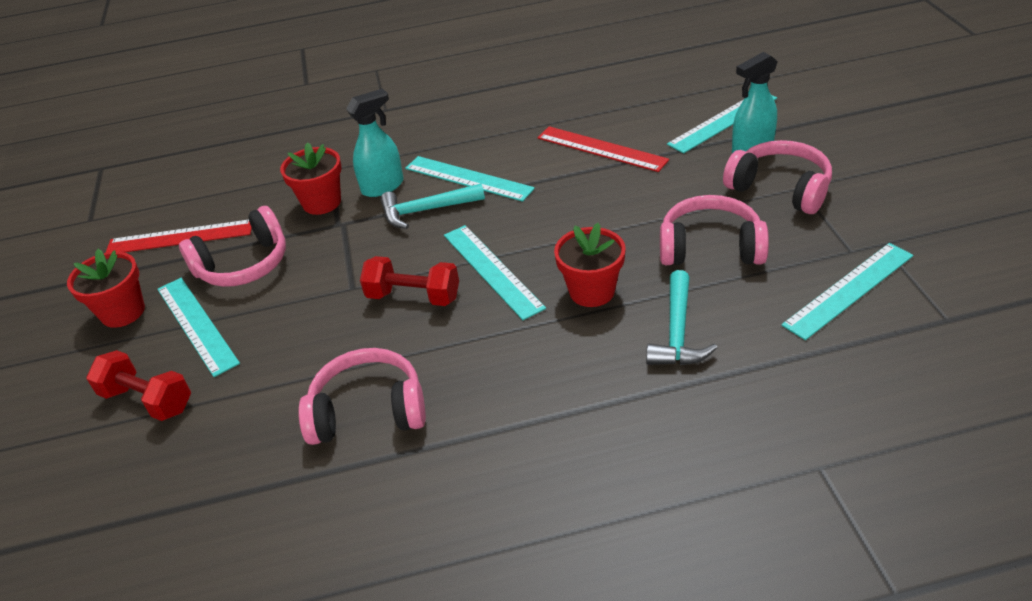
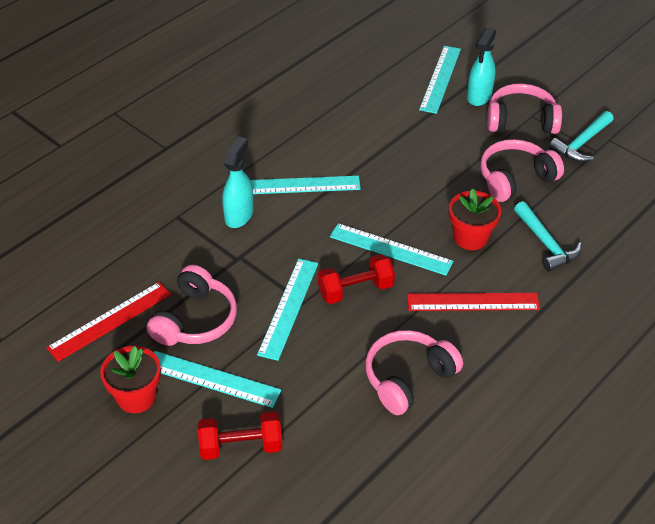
camera: 40 degrees left, 5 degrees up
(322, 202) = (202, 246): red flower pot -> none
(426, 211) = (295, 223): turquoise hammer -> turquoise hammer (581, 143)
(601, 149) = (376, 128): red ruler -> red ruler (473, 302)
(849, 289) = (615, 177): turquoise ruler -> turquoise ruler (288, 308)

